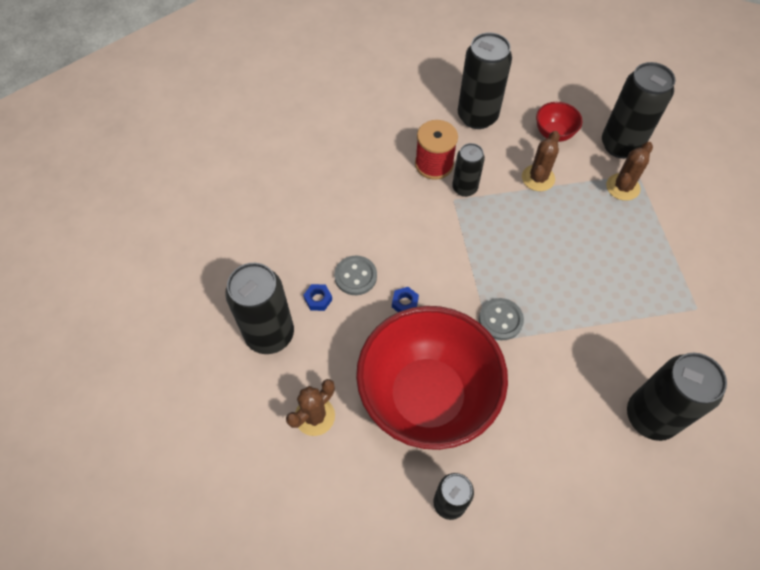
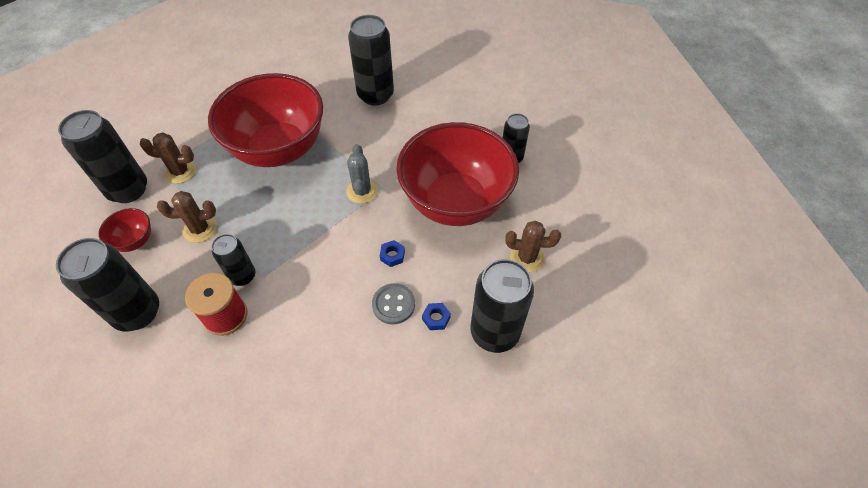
camera: 125 degrees left, 5 degrees down
(500, 320) = (362, 191): grey button -> grey cactus
(608, 276) = (279, 149): none -> red bowl

